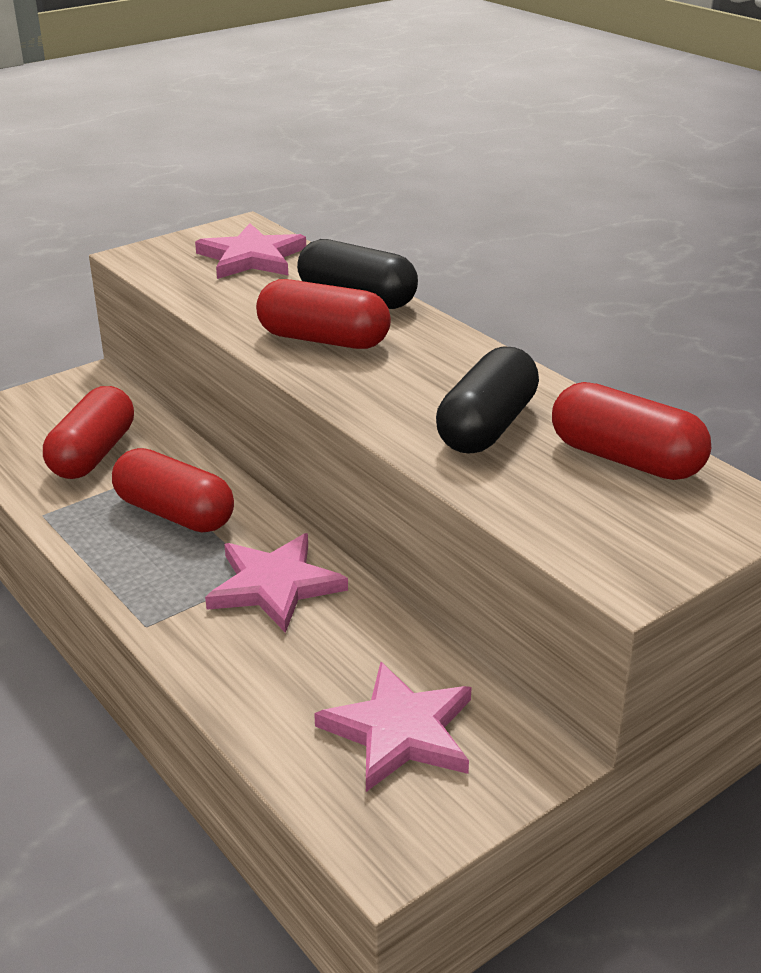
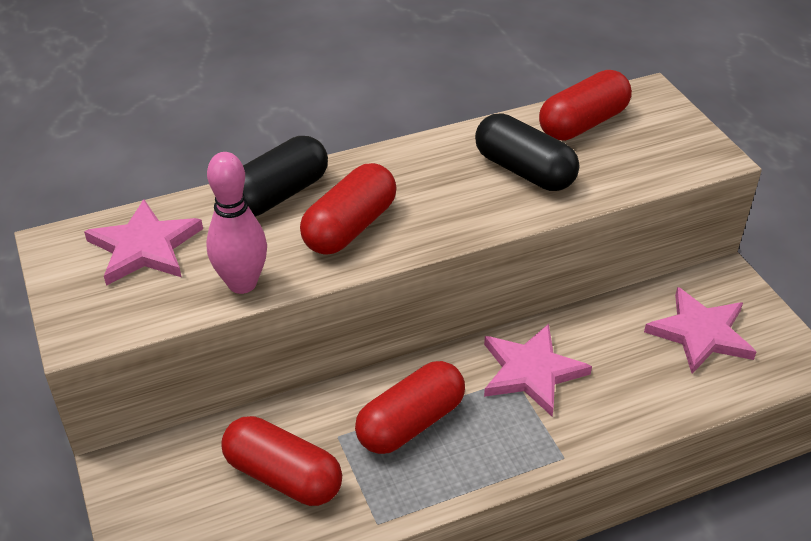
camera: 75 degrees left, 10 degrees up
(217, 304) = (242, 283): none -> pink bowling pin

